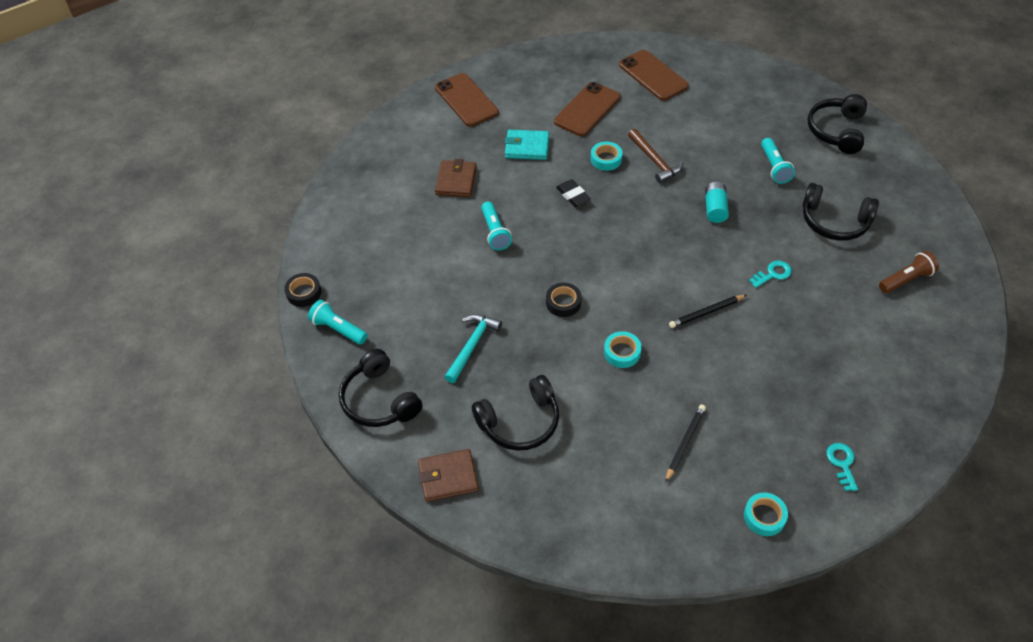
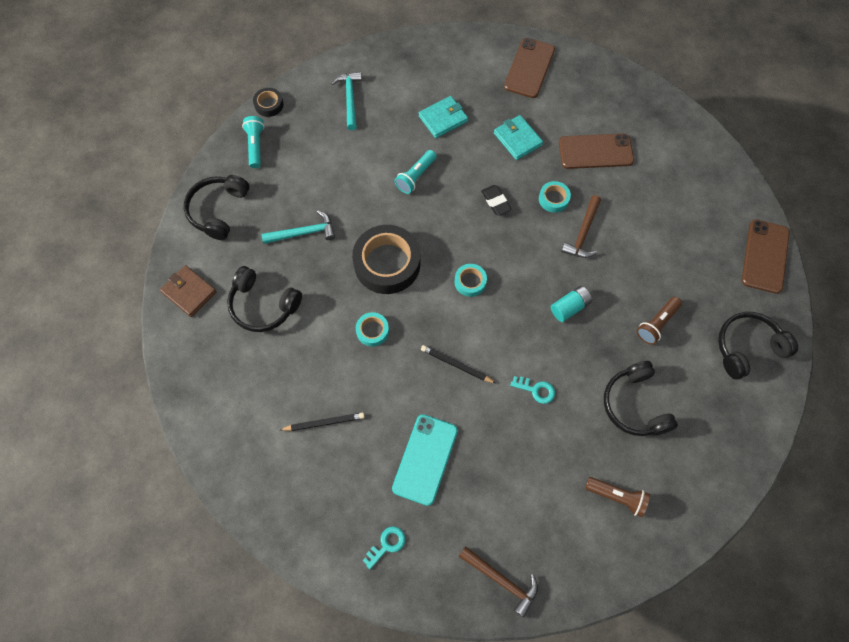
camera: 50 degrees right, 15 degrees up
(365, 230) = (350, 99): none -> turquoise hammer
(456, 181) = (443, 119): brown wallet -> turquoise wallet
(563, 303) = (387, 263): black tape -> black tape, size x2.11
(573, 195) = (495, 202): black eraser -> black eraser turned 45 degrees counterclockwise
(653, 75) = (679, 171): brown phone -> brown phone (765, 256)
(764, 516) = (299, 514): turquoise tape -> turquoise tape (470, 282)
(774, 167) = (656, 324): turquoise flashlight -> brown flashlight
(779, 387) = (425, 459): none -> turquoise phone
(930, 398) = (501, 580): none -> brown hammer

